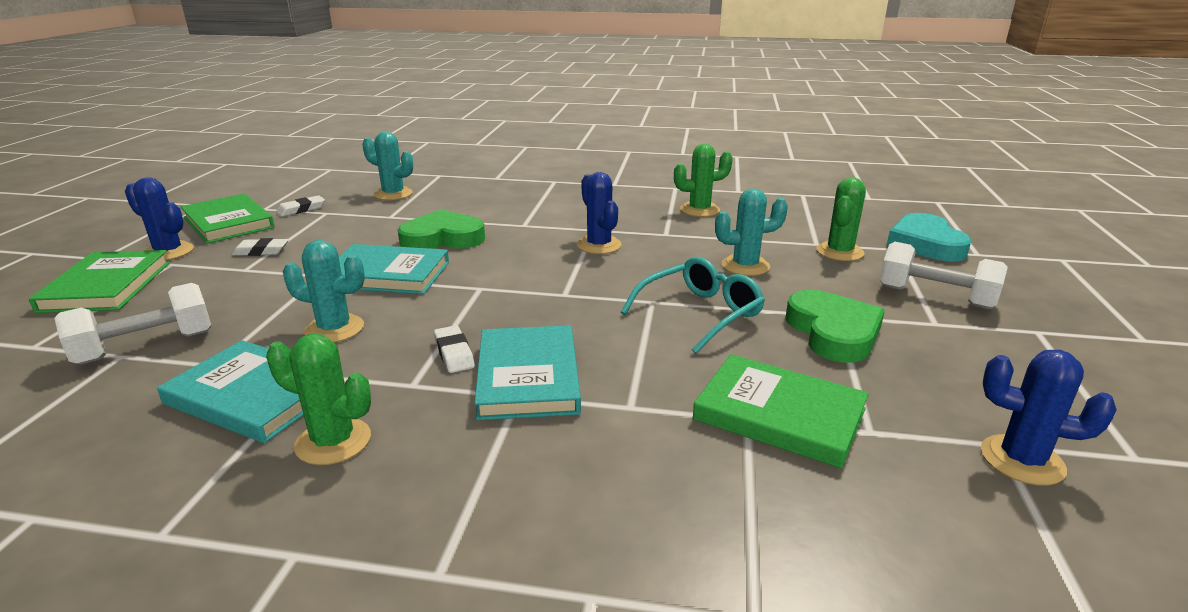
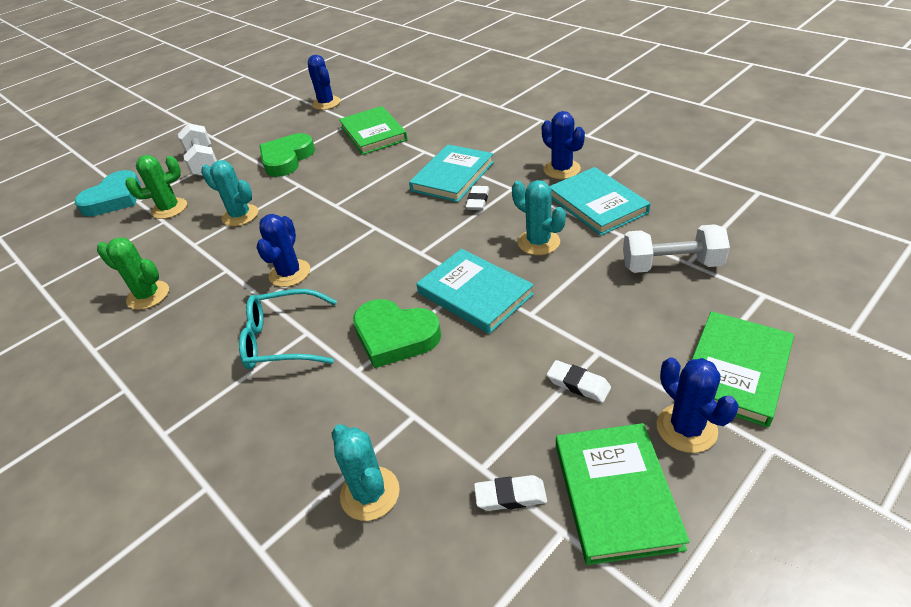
camera: 140 degrees left, 15 degrees up
(333, 441) = (561, 169): green cactus -> blue cactus
(700, 313) = (324, 188): turquoise glasses -> turquoise glasses (282, 340)

